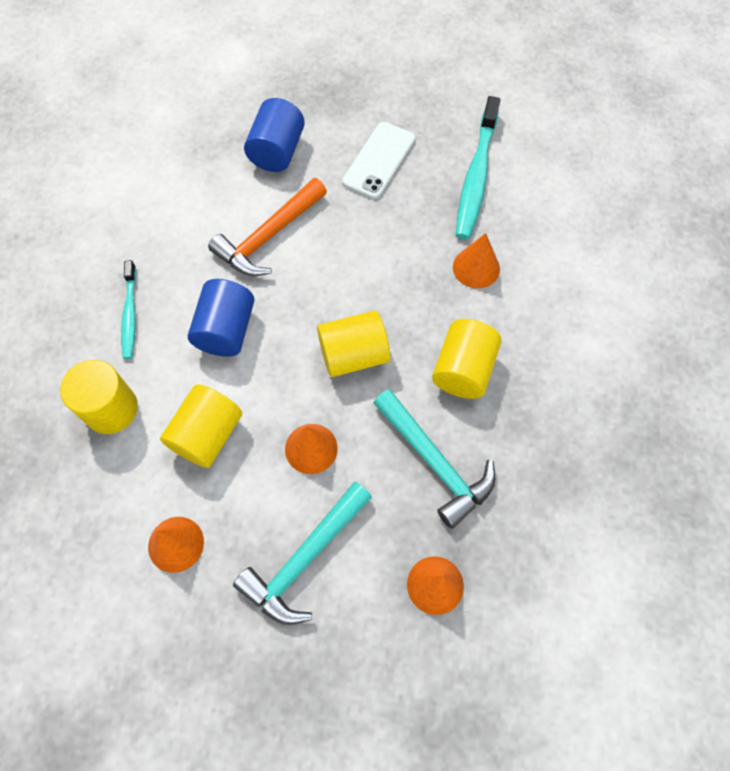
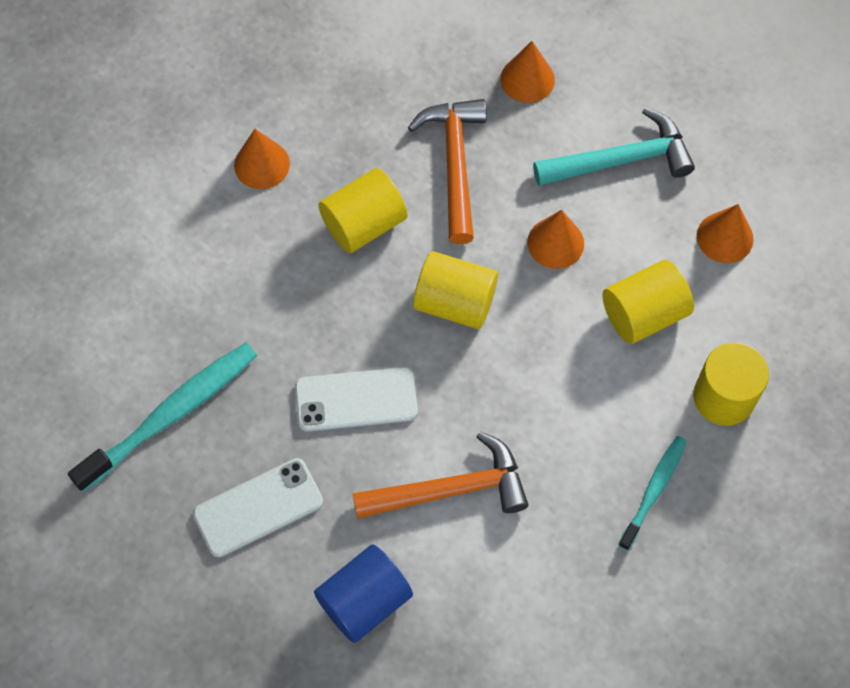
camera: 145 degrees left, 0 degrees up
(226, 330) = (563, 408): blue cylinder -> none
(370, 252) = (356, 399): none -> white phone
(435, 462) = (454, 164): turquoise hammer -> orange hammer
(476, 267) = (264, 312): orange cone -> orange cone (262, 164)

